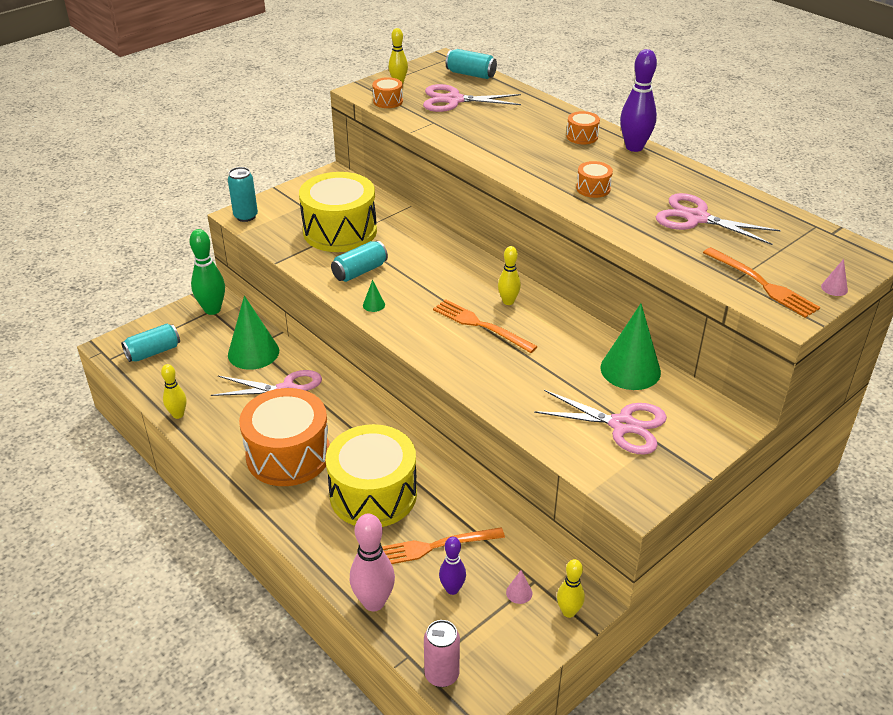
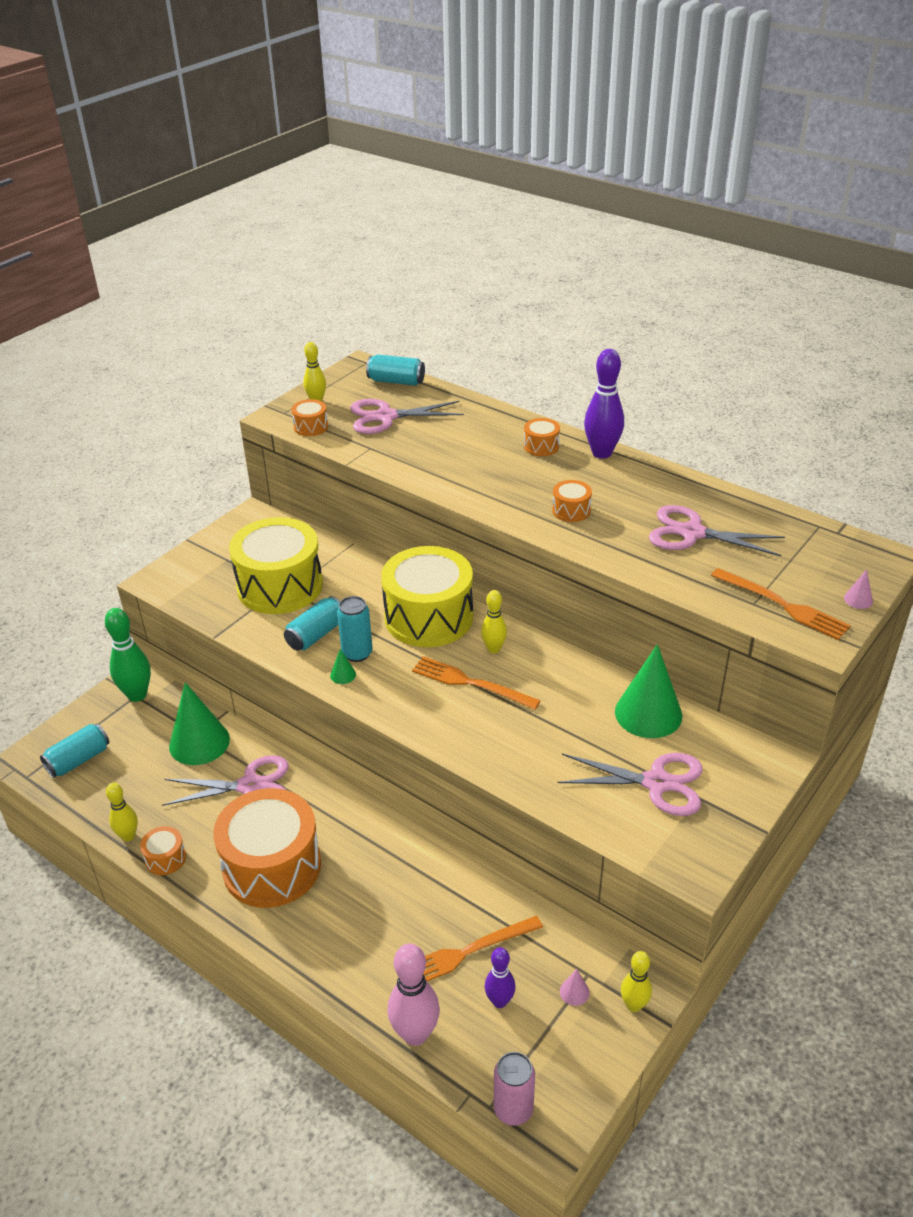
camera: 10 degrees left, 0 degrees up
(203, 436) = (165, 858): none -> orange drum
(246, 216) = (164, 582): turquoise can -> turquoise can (357, 653)
(373, 494) = (382, 899): yellow drum -> yellow drum (428, 617)

